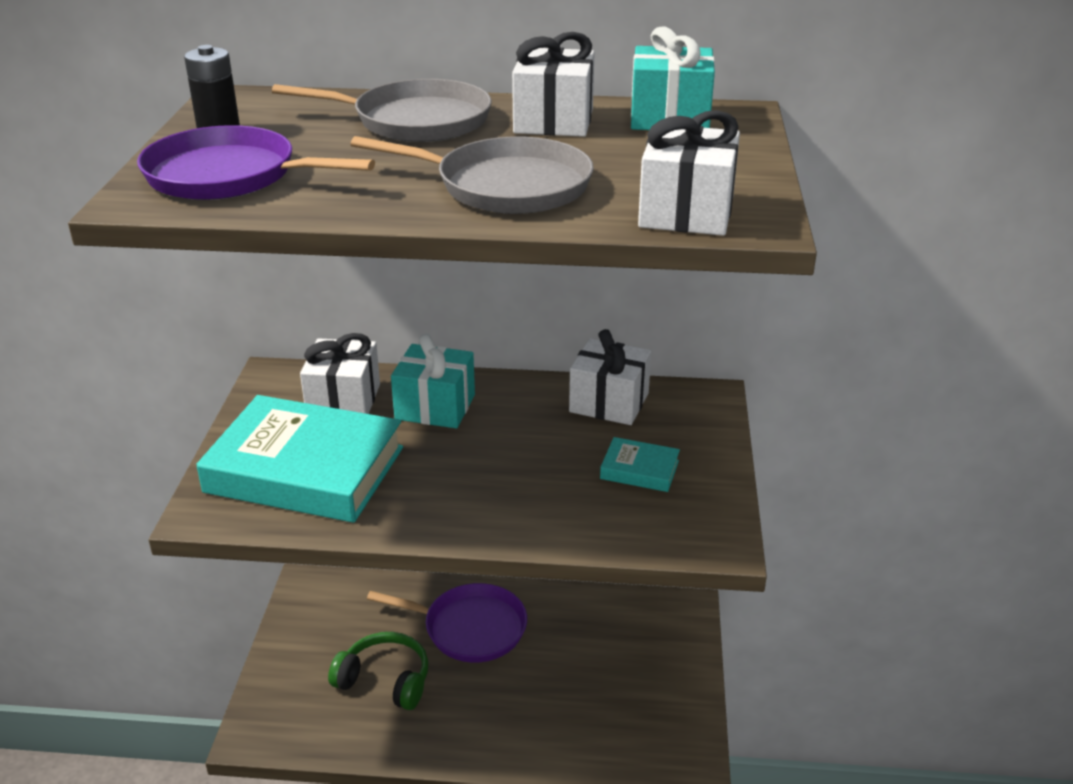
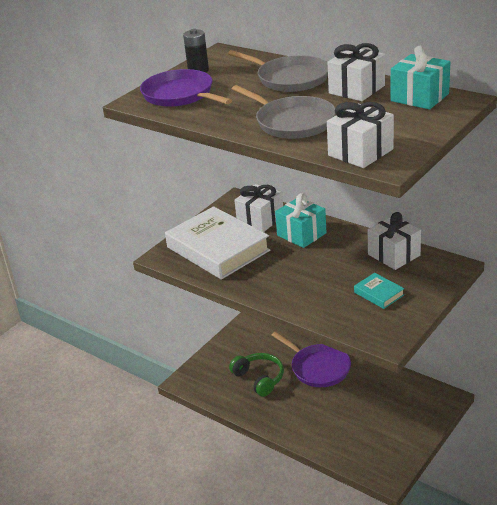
camera: 35 degrees right, 0 degrees up
(305, 470) = (218, 249): turquoise book -> white book

